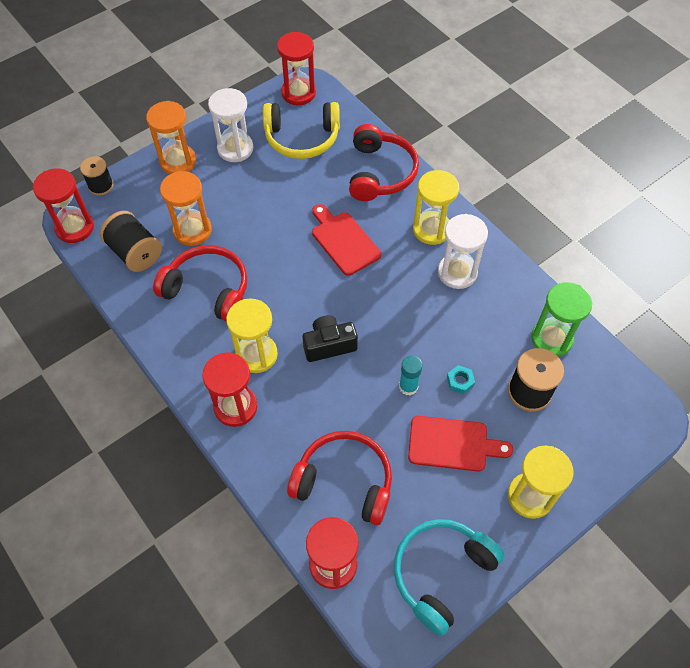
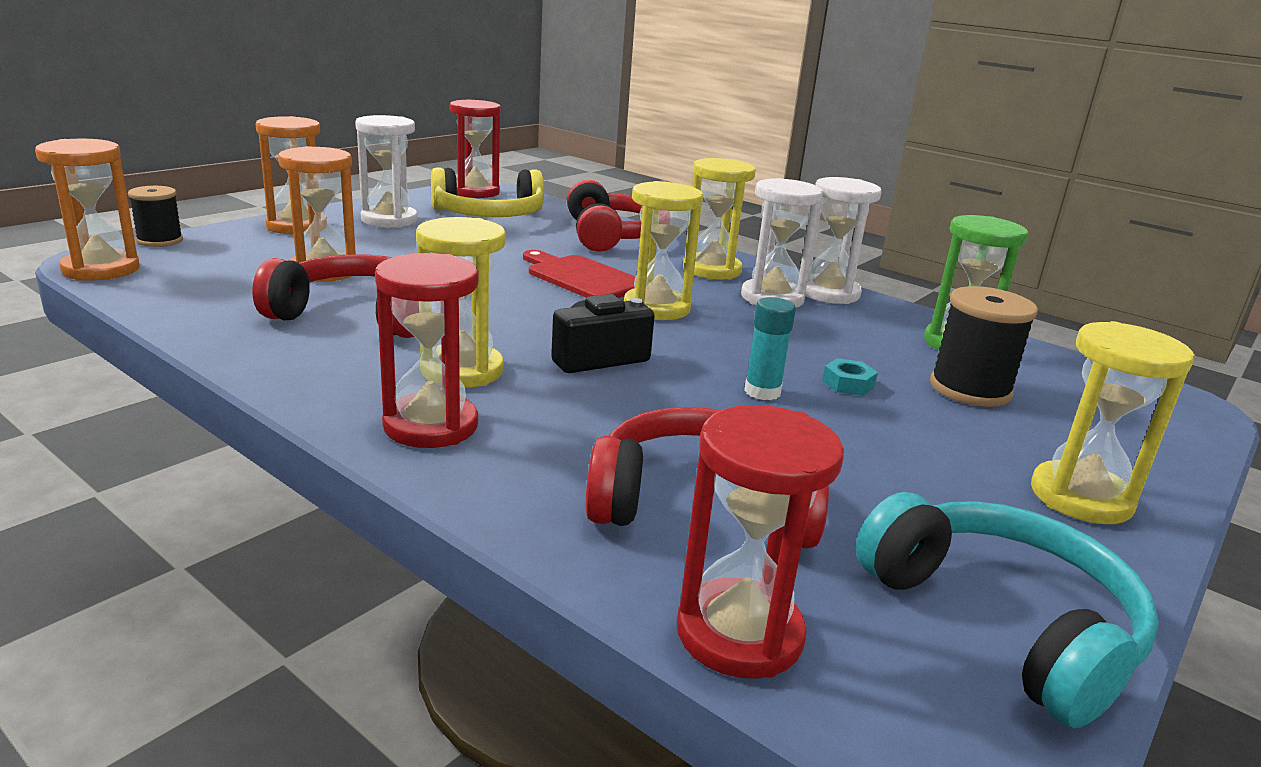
camera: 15 degrees left, 35 degrees down
(75, 228) = (101, 269): red hourglass -> orange hourglass
(135, 252) = (216, 287): black spool -> none
(379, 285) = (656, 308): none -> yellow hourglass
(441, 573) = (1003, 622): turquoise headphones -> turquoise headphones turned 120 degrees clockwise
(452, 444) = (886, 446): red cutting board -> none
(498, 266) = (828, 293): none -> white hourglass

